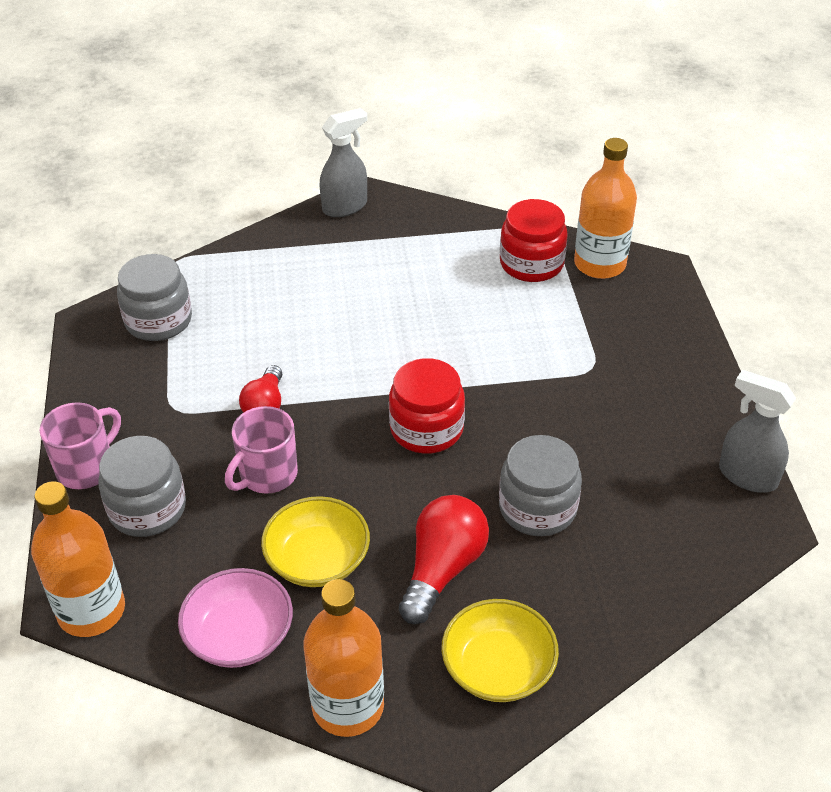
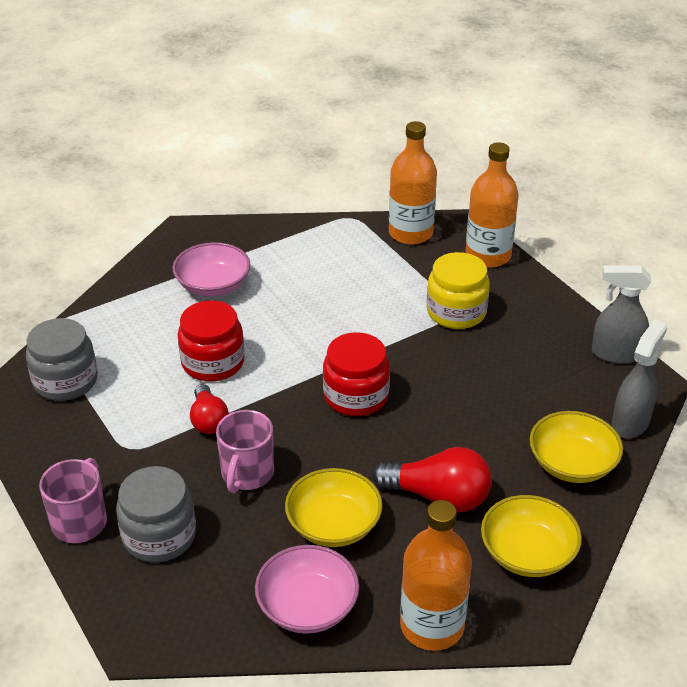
camera: 25 degrees left, 5 degrees down
(91, 610) = (164, 635): orange bottle -> orange bottle (488, 255)
(345, 207) = (173, 244): grey spray bottle -> grey spray bottle (630, 422)
(357, 263) = (213, 285): none -> pink bowl
(442, 569) = (438, 496): red light bulb -> red light bulb turned 105 degrees clockwise
(531, 263) = (357, 247): red jar -> red jar (213, 362)
(537, 508) = (480, 426): grey jar -> none
(593, 369) = (456, 312): none -> yellow jar
(612, 586) = (572, 464): none -> yellow bowl

